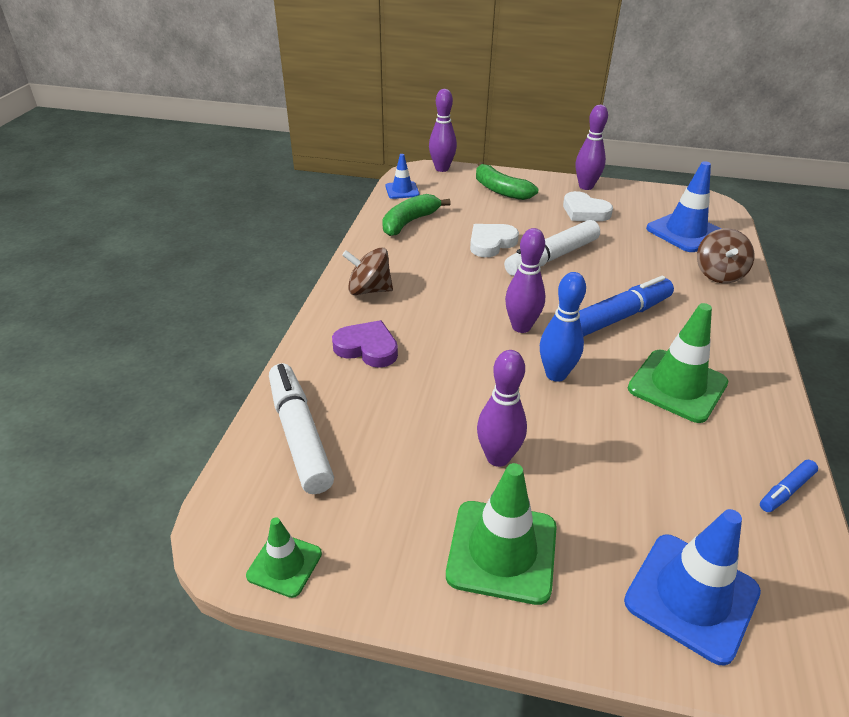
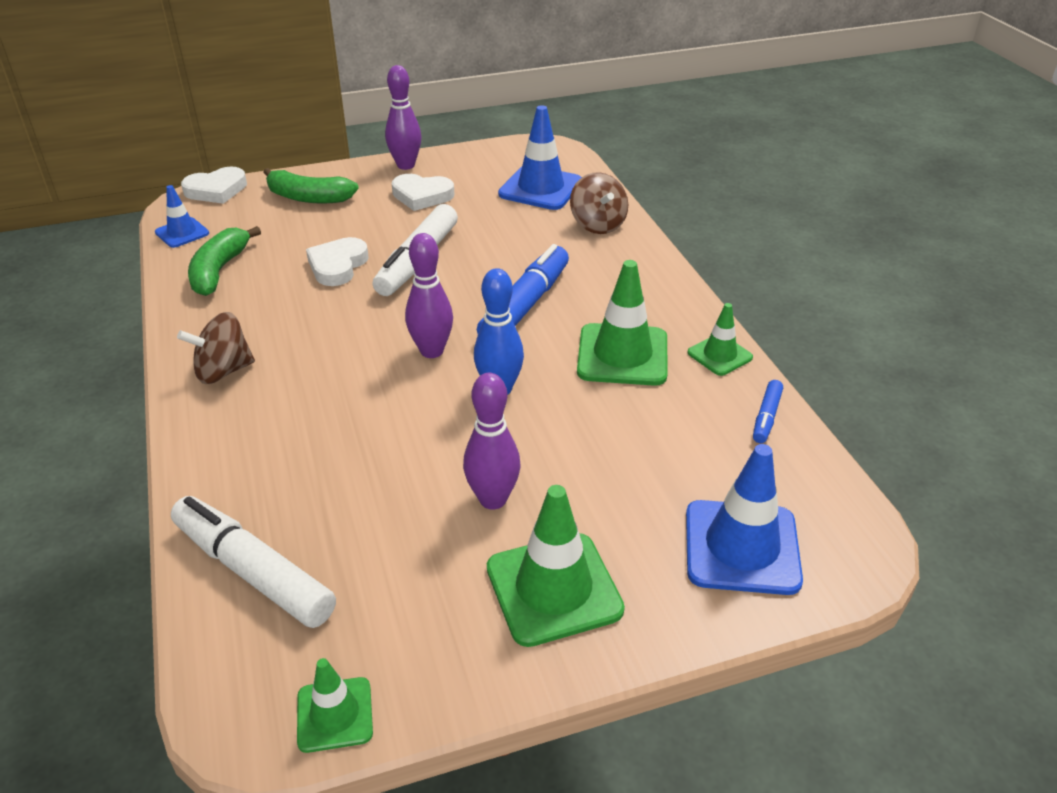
camera: 30 degrees left, 0 degrees up
(367, 348) = (268, 440): purple heart -> none
(442, 169) = (216, 190): purple bowling pin -> white heart
(770, 418) = (719, 355): none -> green traffic cone

